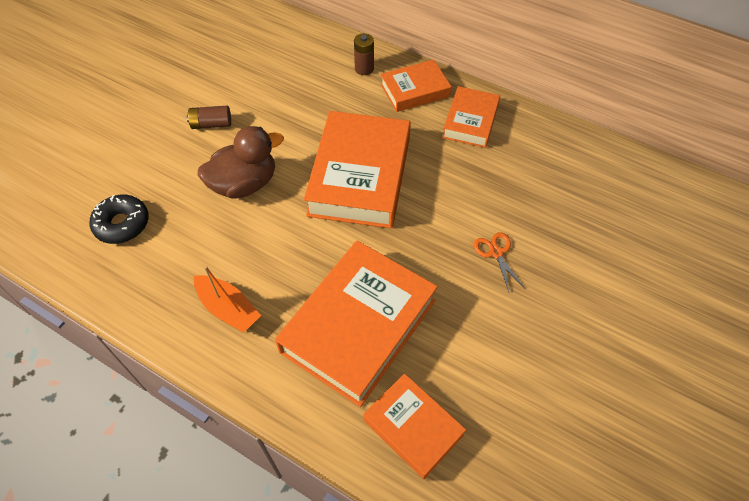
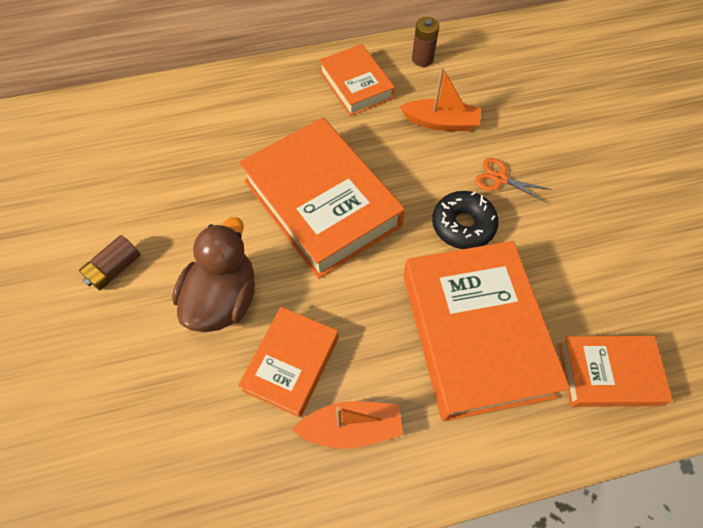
camera: 45 degrees left, 5 degrees up
(122, 224) = (139, 452): black donut -> black donut (463, 225)
(364, 69) = (209, 103): brown battery -> brown battery (422, 59)
(415, 90) = (279, 91): orange book -> orange book (291, 364)
(500, 186) = (440, 122): none -> orange boat

